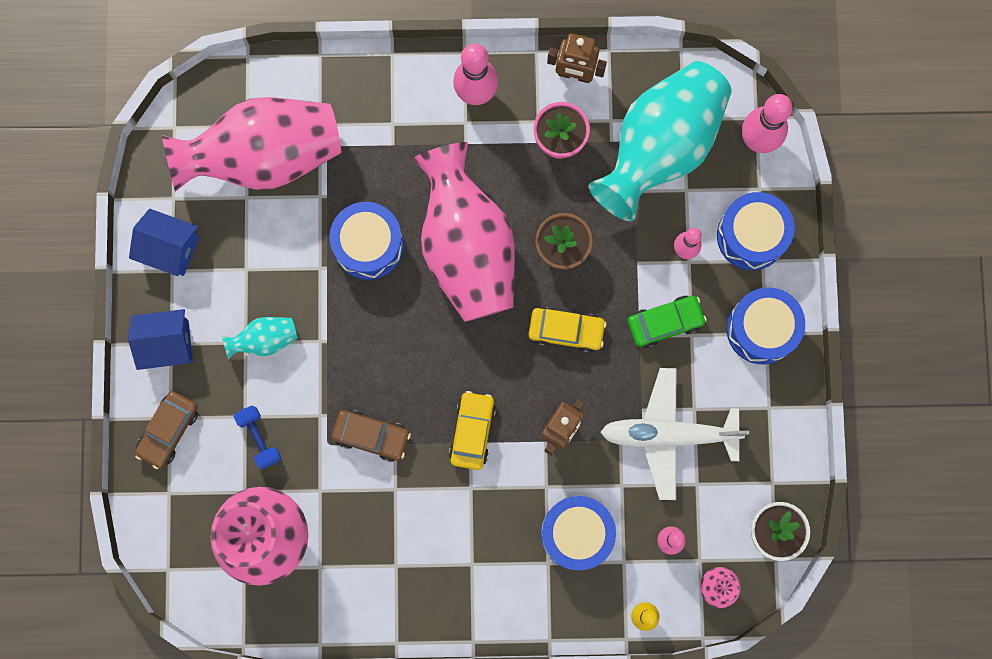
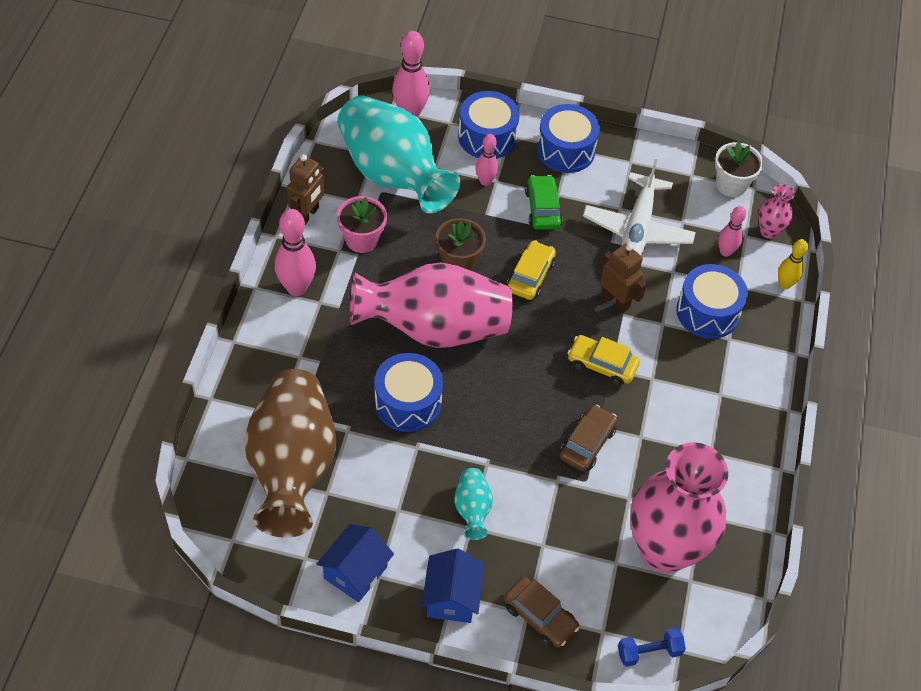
camera: 80 degrees left, 25 degrees down
(259, 438) = (567, 537): blue dumbbell -> blue dumbbell (649, 652)
(265, 156) = (292, 467): pink vase -> brown vase

